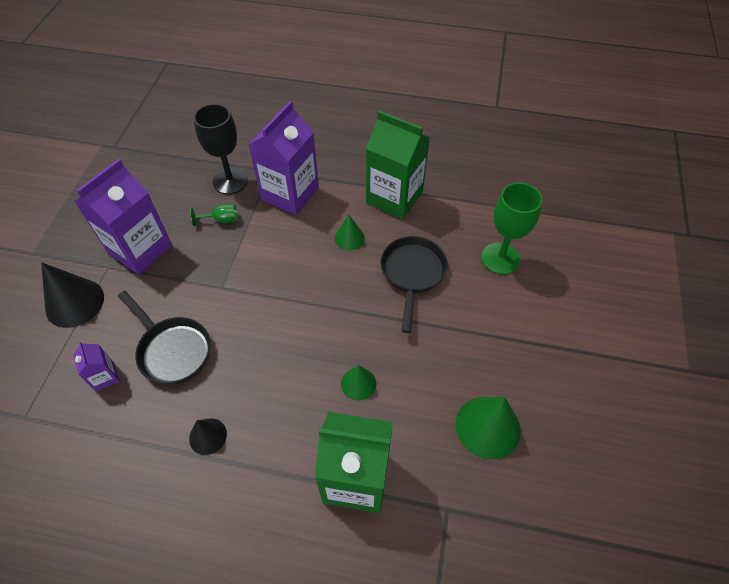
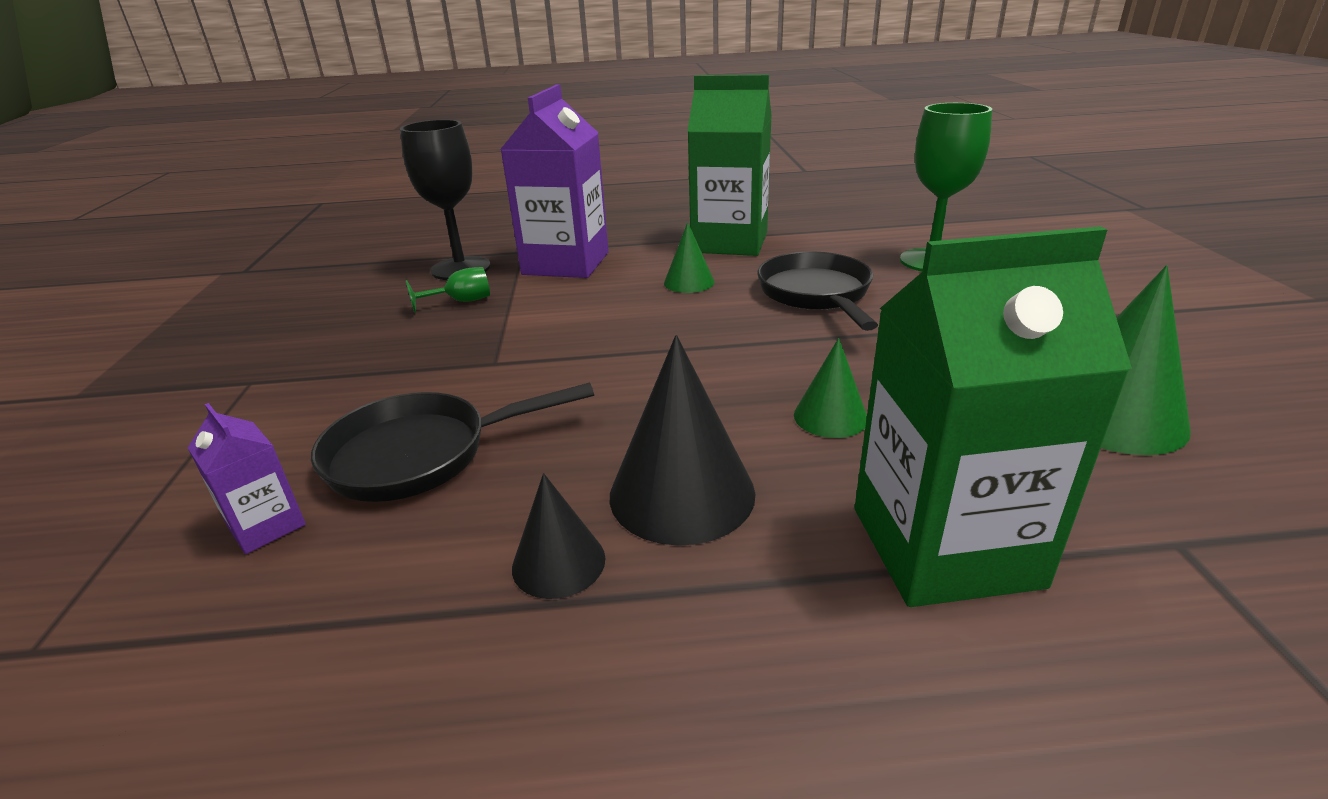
camera: 15 degrees left, 25 degrees down
(74, 302) = (179, 437): black cone -> black cone (682, 493)
(140, 249) = (316, 353): purple carton -> none
(172, 350) = (421, 454): black pan -> black pan turned 135 degrees clockwise

